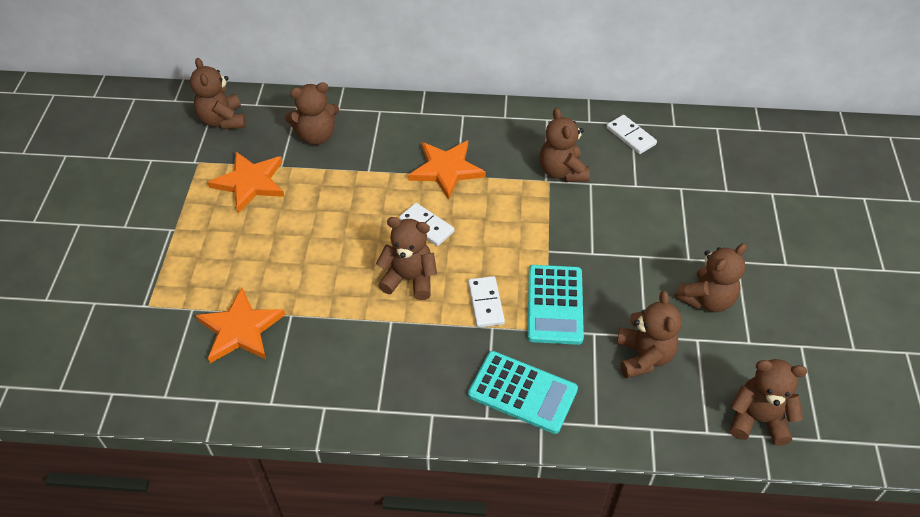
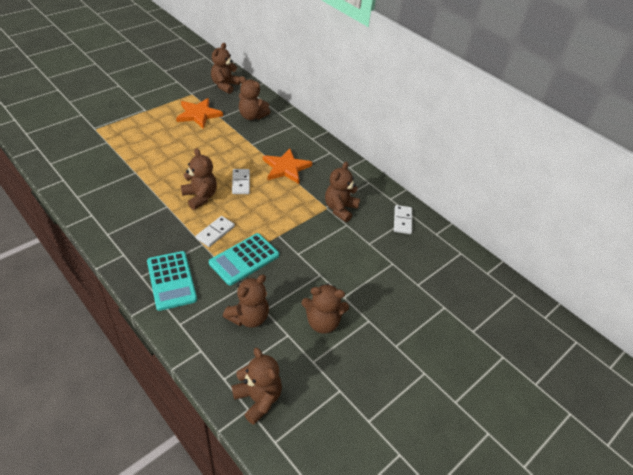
camera: 40 degrees right, 5 degrees down
(240, 329) = (110, 162): orange star -> none

